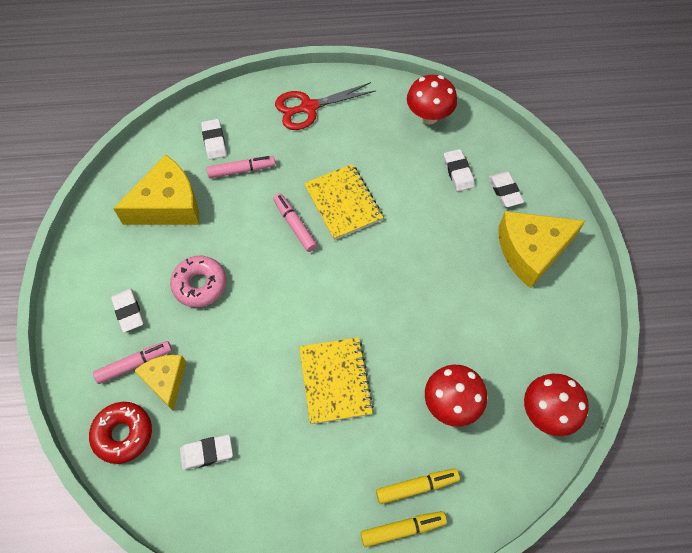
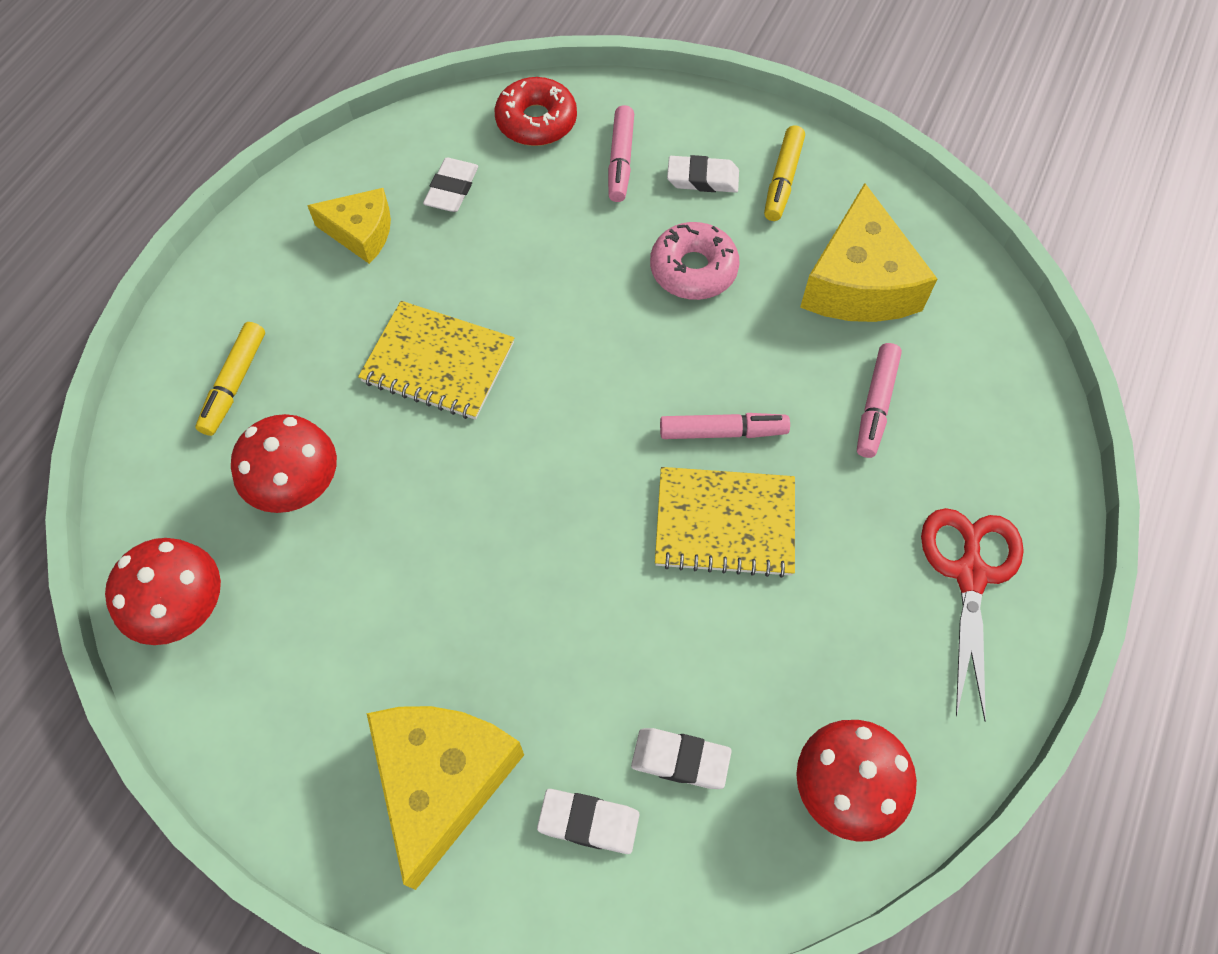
camera: 120 degrees right, 0 degrees up
(165, 380) = (575, 183): yellow cheese -> yellow cheese (361, 232)
(214, 141) = (959, 391): white eraser -> none
(403, 529) = (203, 342): yellow marker -> yellow marker (782, 180)

